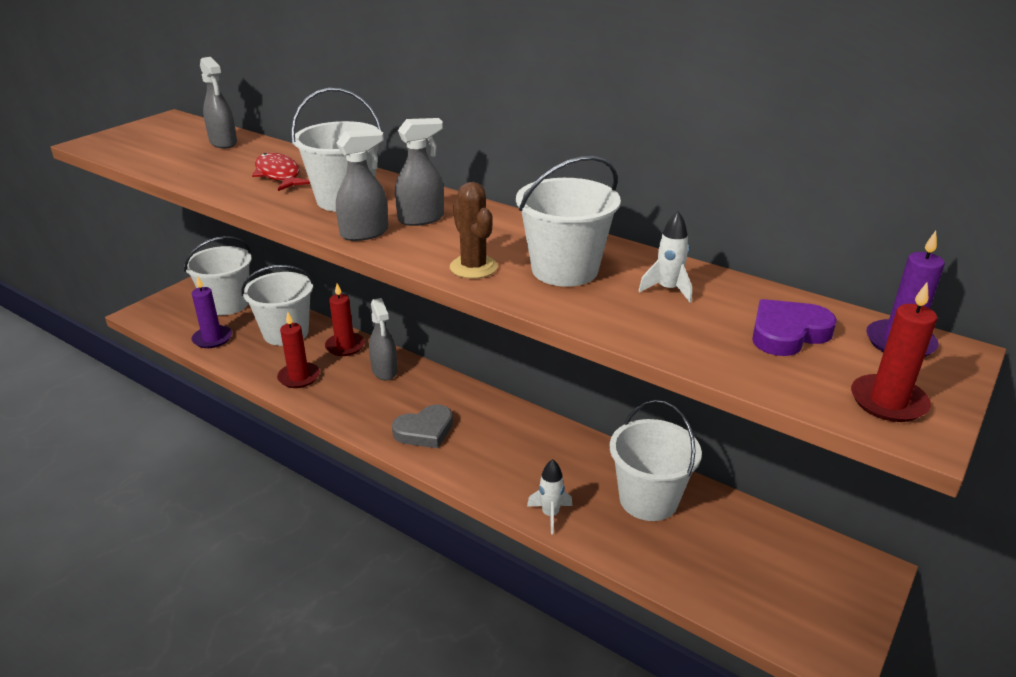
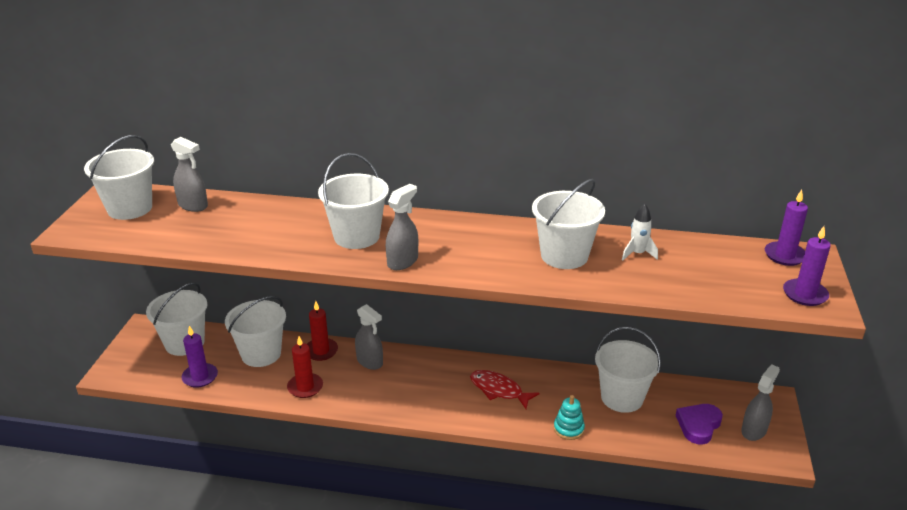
camera: 25 degrees left, 0 degrees up
(166, 135) = (130, 208): none -> white bucket
(279, 175) = (279, 226): red fish -> red fish (499, 390)
(421, 219) = (430, 239): grey spray bottle -> grey spray bottle (754, 430)
(424, 431) = (438, 398): grey heart -> none
(473, 267) = (505, 269): brown cactus -> none
(550, 514) = (568, 429): white rocket -> turquoise stacking toy
(787, 333) = (725, 266): purple heart -> purple heart (698, 425)
(888, 402) = (805, 294): red candle -> purple candle

